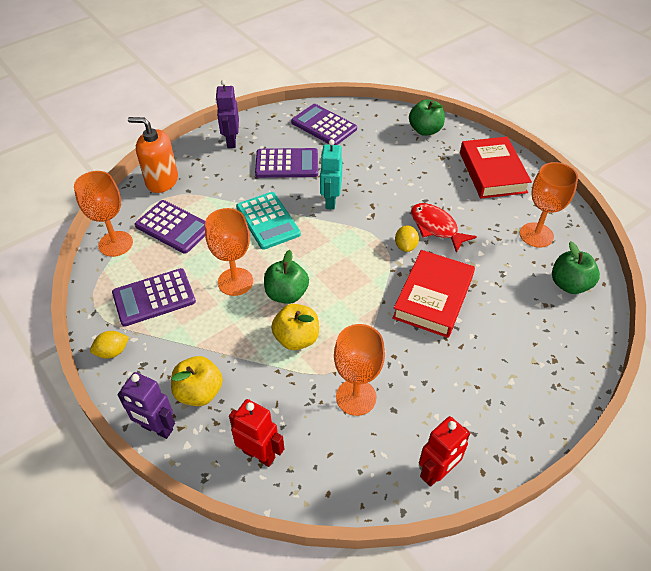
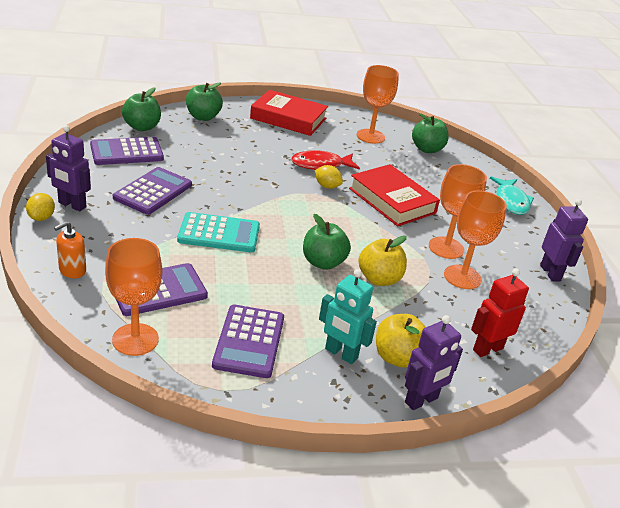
camera: 65 degrees left, 15 degrees down
(112, 352) = (299, 398): yellow lemon -> yellow lemon (41, 217)
(162, 181) = (72, 270): orange soap dispenser -> orange soap dispenser, size x0.59
(235, 282) = (279, 283): orange goblet -> orange goblet (446, 248)
(330, 201) = (233, 193): turquoise robot -> turquoise robot (341, 354)
(367, 113) = (142, 127): none -> green apple
(437, 472) = (550, 273): red robot -> purple robot
(547, 392) = (511, 201): none -> turquoise fish

